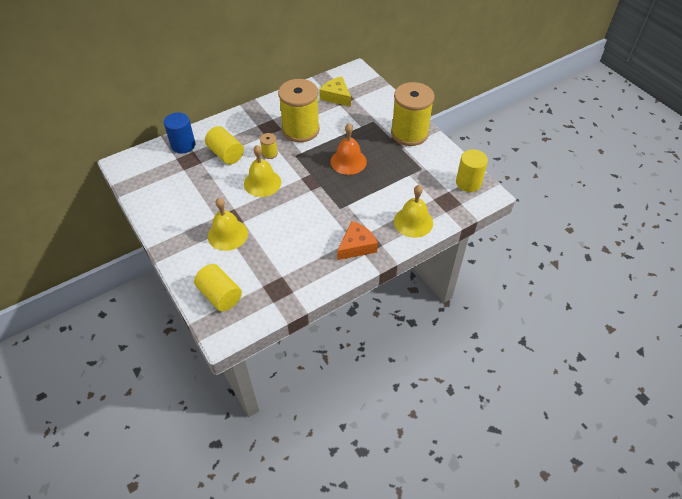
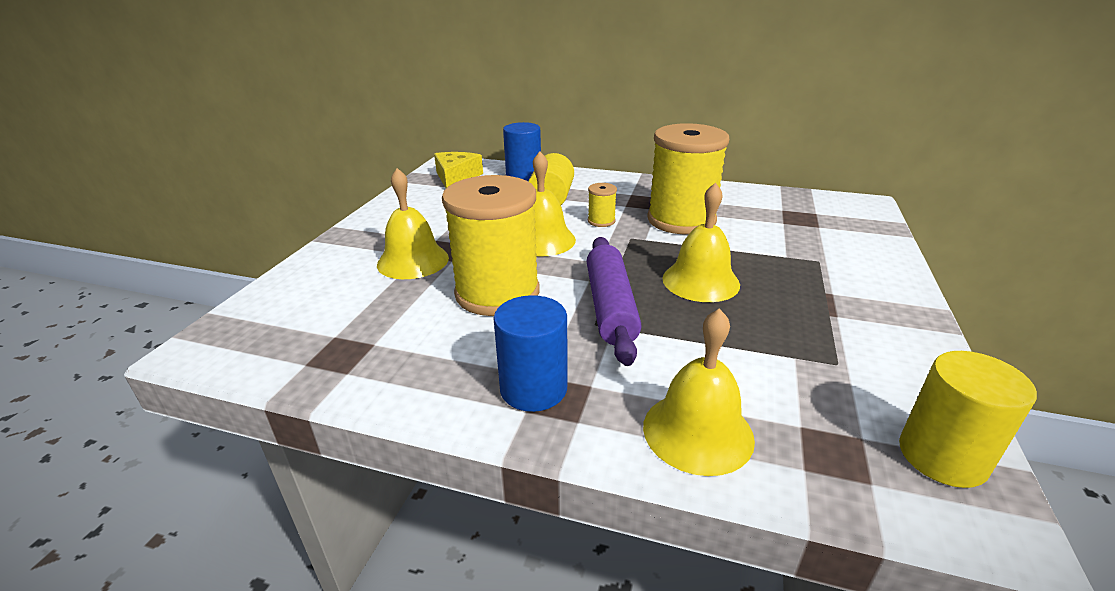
camera: 50 degrees right, 20 degrees down
(220, 295) = (283, 309): yellow cylinder -> none
(335, 197) = (610, 307): none -> purple rolling pin
(336, 96) = (790, 213): yellow cheese -> yellow cheese (456, 177)
(348, 161) = (700, 281): orange bell -> yellow bell
(356, 246) = (533, 388): orange cheese -> blue cylinder
(409, 133) = (876, 305): yellow spool -> yellow spool (497, 293)

